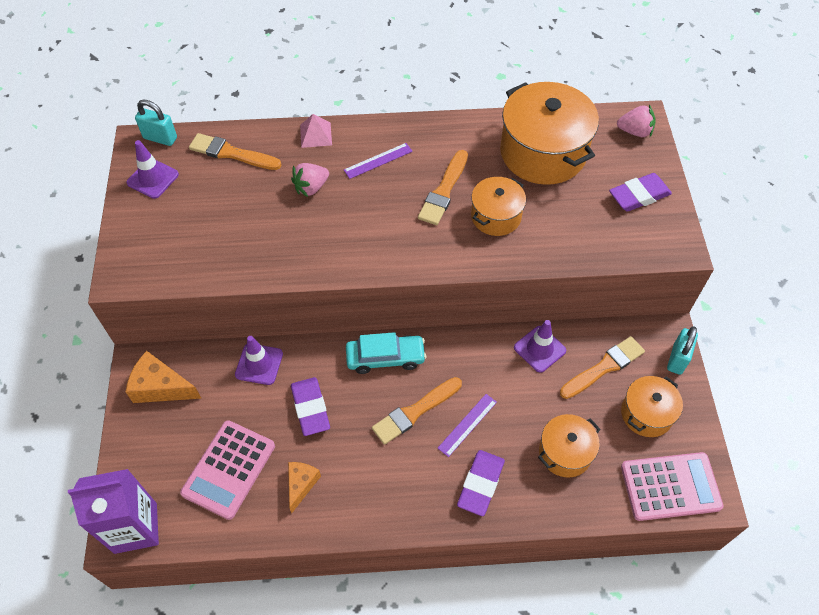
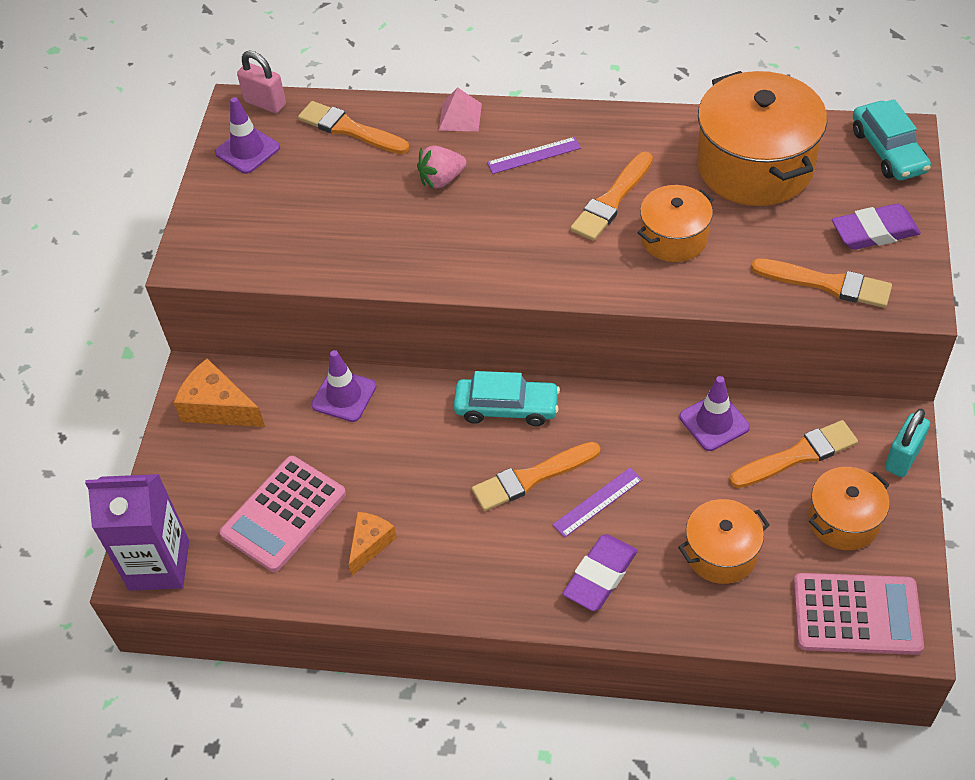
camera: 15 degrees right, 5 degrees down
(160, 138) = (265, 103): turquoise padlock -> pink padlock
(310, 408) = (399, 456): purple eraser -> none
(614, 240) = (827, 284): none -> orange brush
(635, 131) = (888, 151): pink strawberry -> turquoise car

